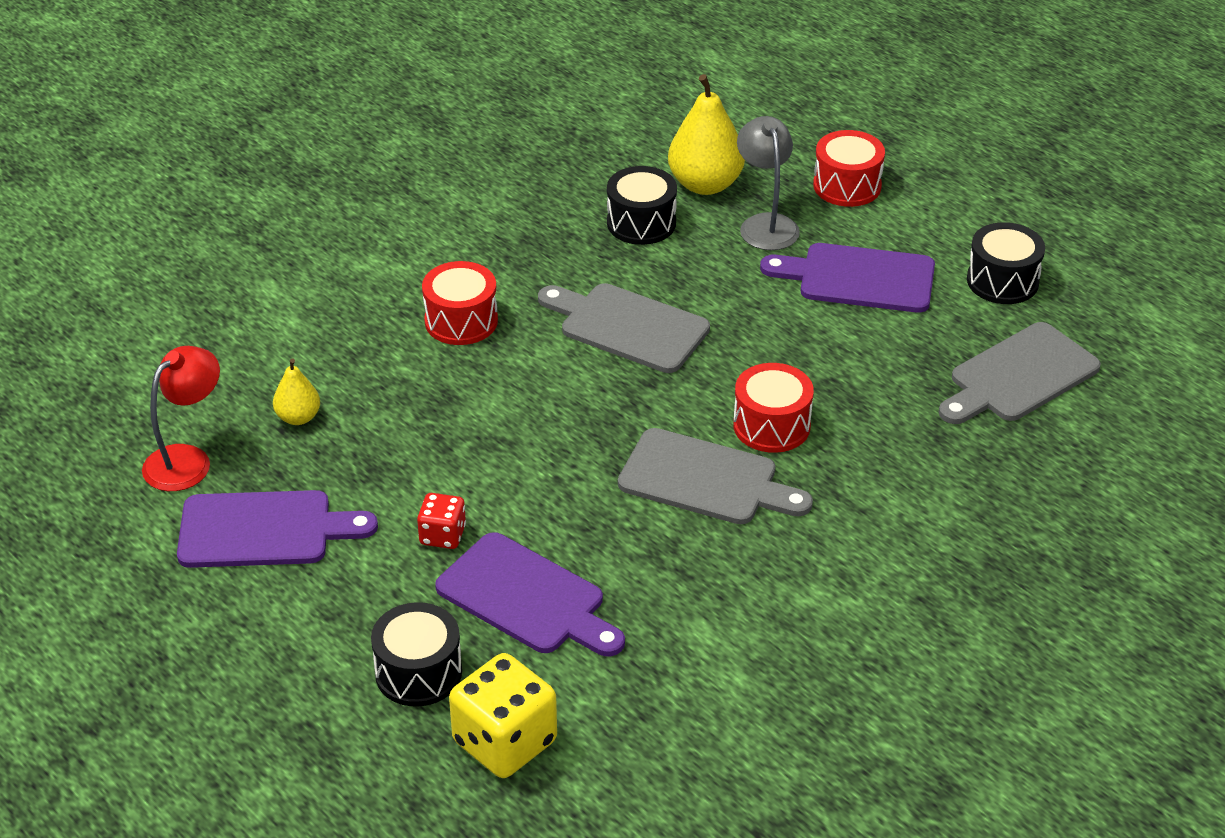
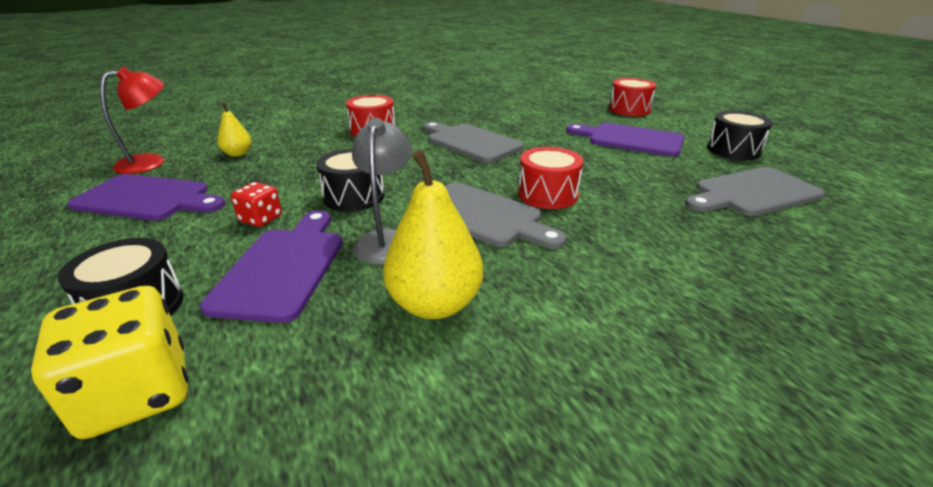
camera: 15 degrees right, 10 degrees down
(526, 598) = (283, 268): purple cutting board -> purple cutting board turned 135 degrees counterclockwise
(641, 223) = (502, 110): black drum -> black drum (354, 197)
(705, 184) = (545, 102): yellow pear -> yellow pear (435, 304)
(766, 224) = (576, 117): grey lamp -> grey lamp (386, 240)

